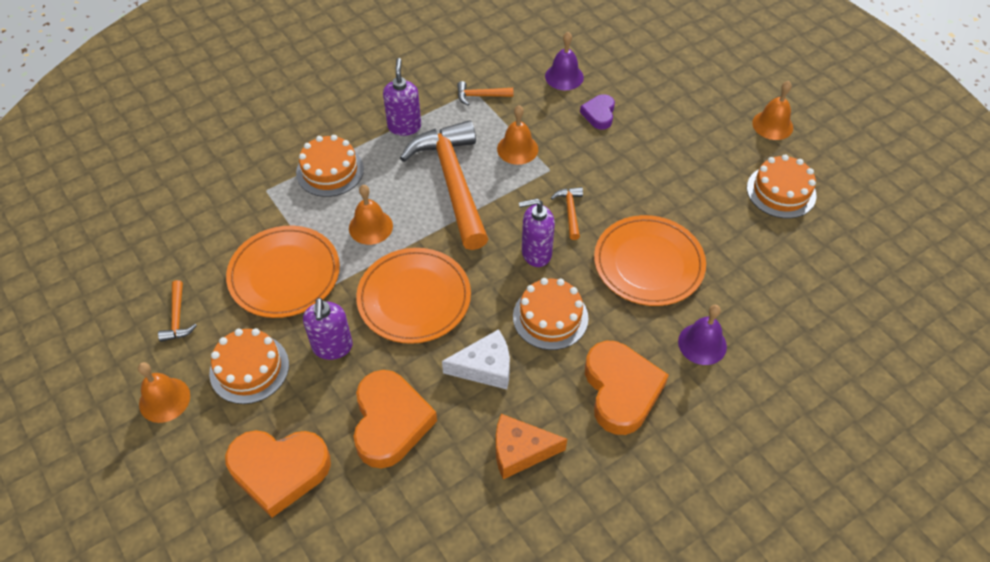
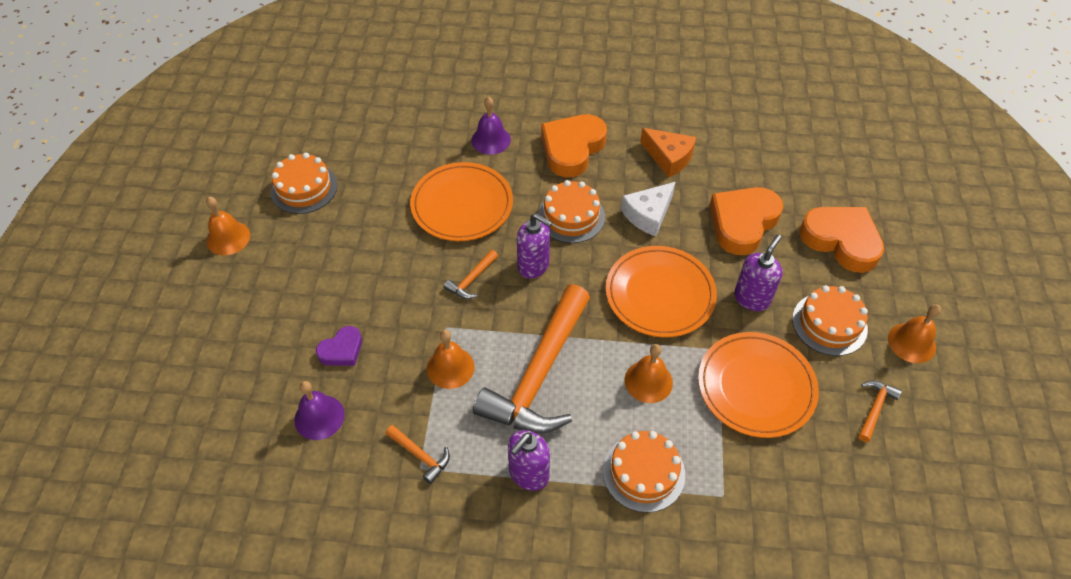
camera: 140 degrees left, 0 degrees up
(485, 367) = (648, 214): white cheese -> white cheese turned 75 degrees counterclockwise

